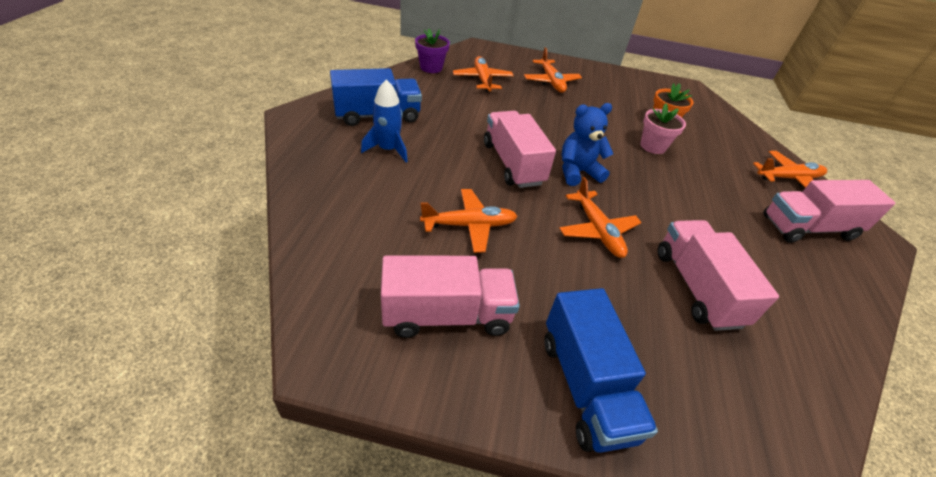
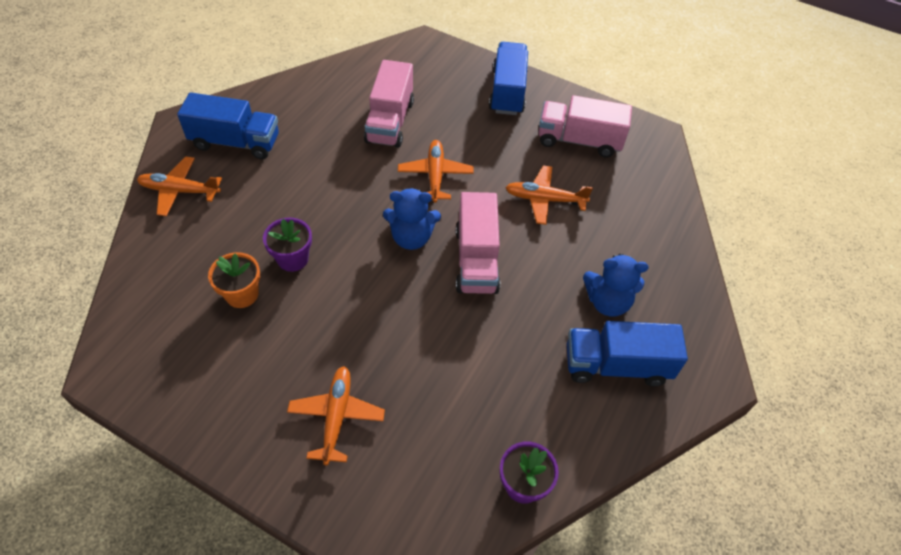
camera: 160 degrees left, 10 degrees up
(388, 149) = (607, 302): blue rocket -> blue teddy bear
(482, 80) = (448, 435): orange plane -> none
(653, 146) = (293, 259): pink flower pot -> purple flower pot
(808, 228) = (235, 142): pink truck -> blue truck

